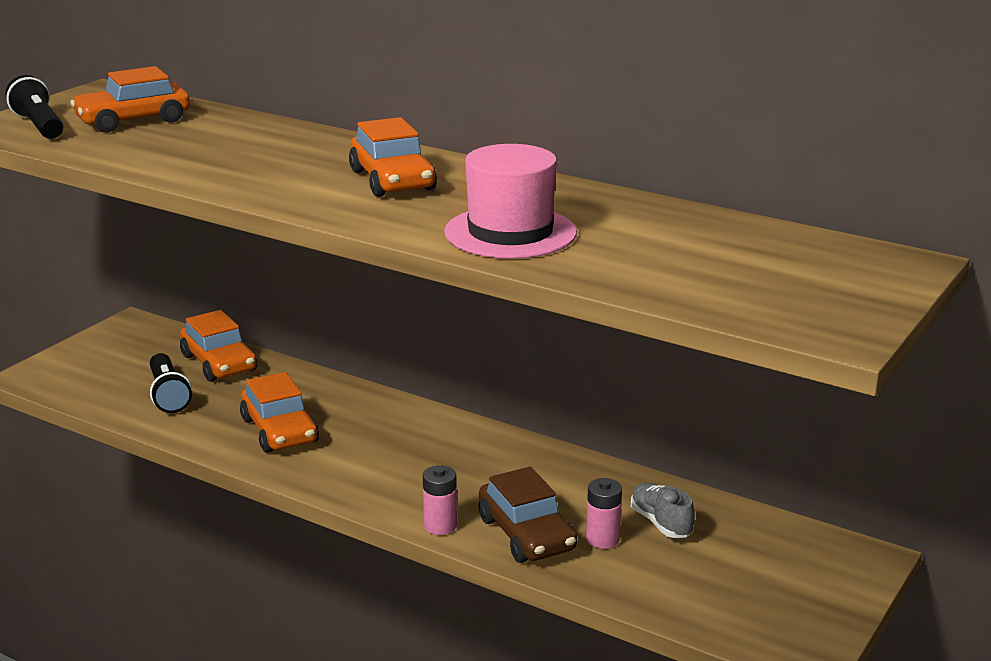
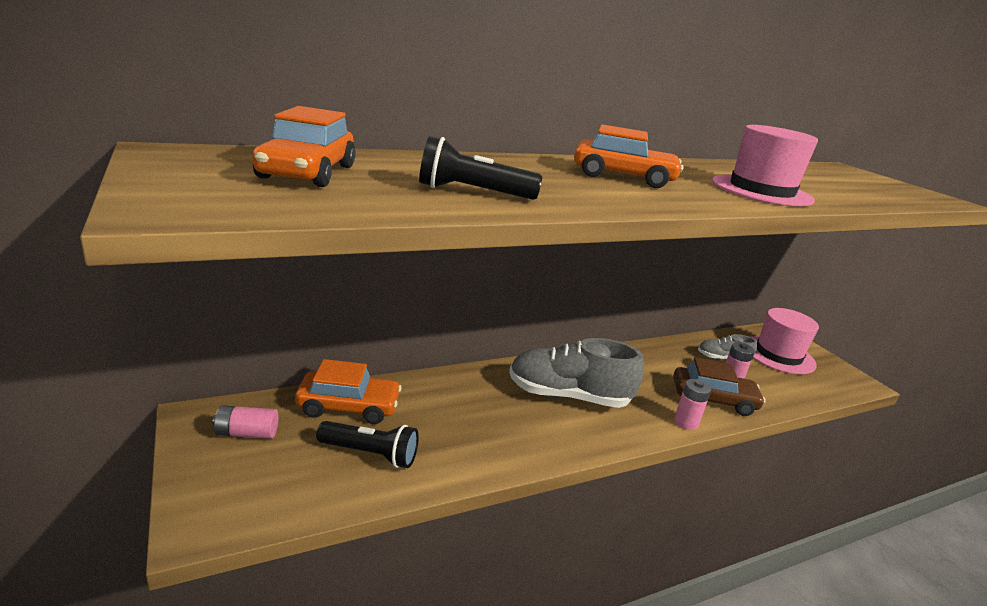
camera: 60 degrees left, 0 degrees up
(39, 126) = (223, 196): black flashlight -> black flashlight (472, 192)
(136, 346) = (247, 433): none -> pink battery
(280, 431) = (498, 427): orange car -> none
(389, 447) = (568, 396): none -> grey shoe
(766, 566) = (778, 355): none -> pink hat

